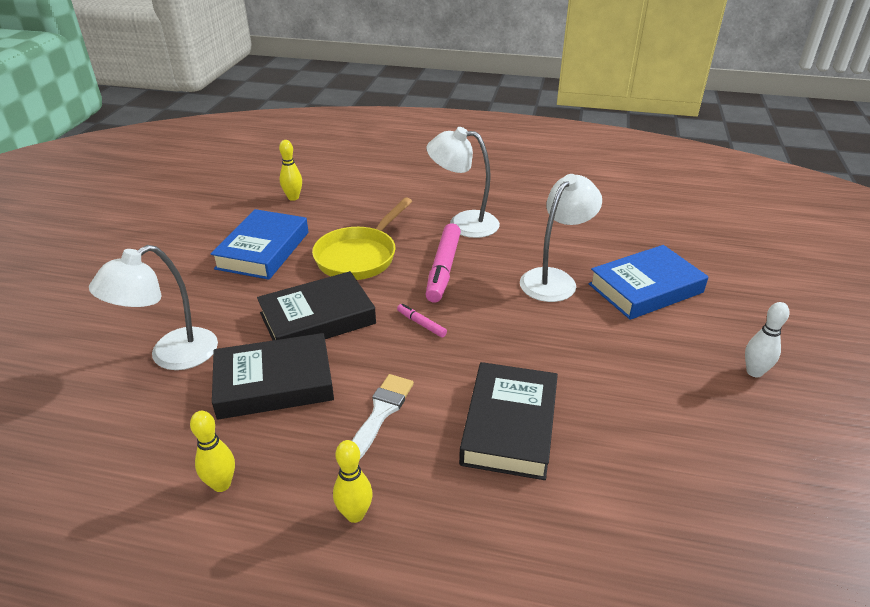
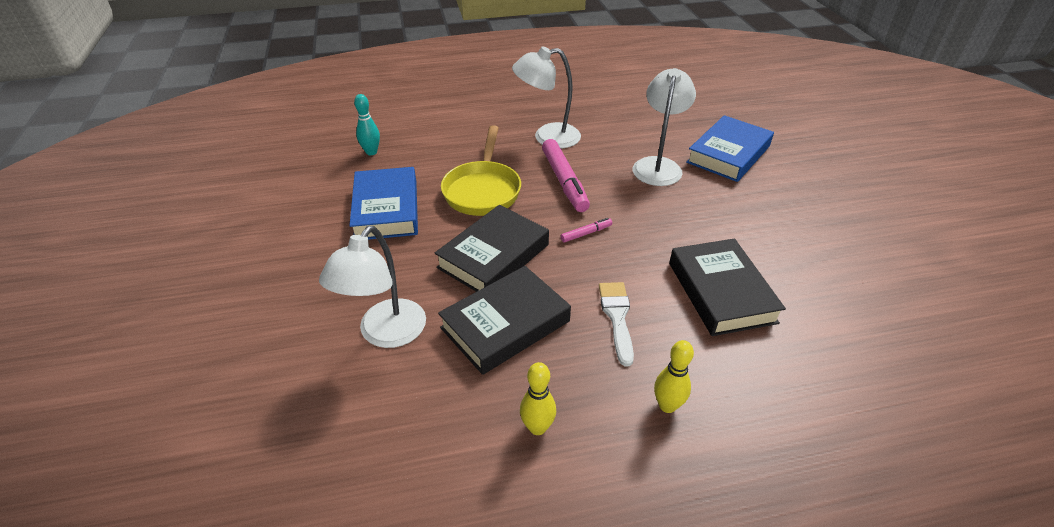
camera: 25 degrees left, 5 degrees up
(293, 197) = (371, 152): yellow bowling pin -> turquoise bowling pin
(421, 324) = (586, 233): pink marker -> pink marker turned 135 degrees clockwise
(754, 372) = (846, 195): white bowling pin -> none

